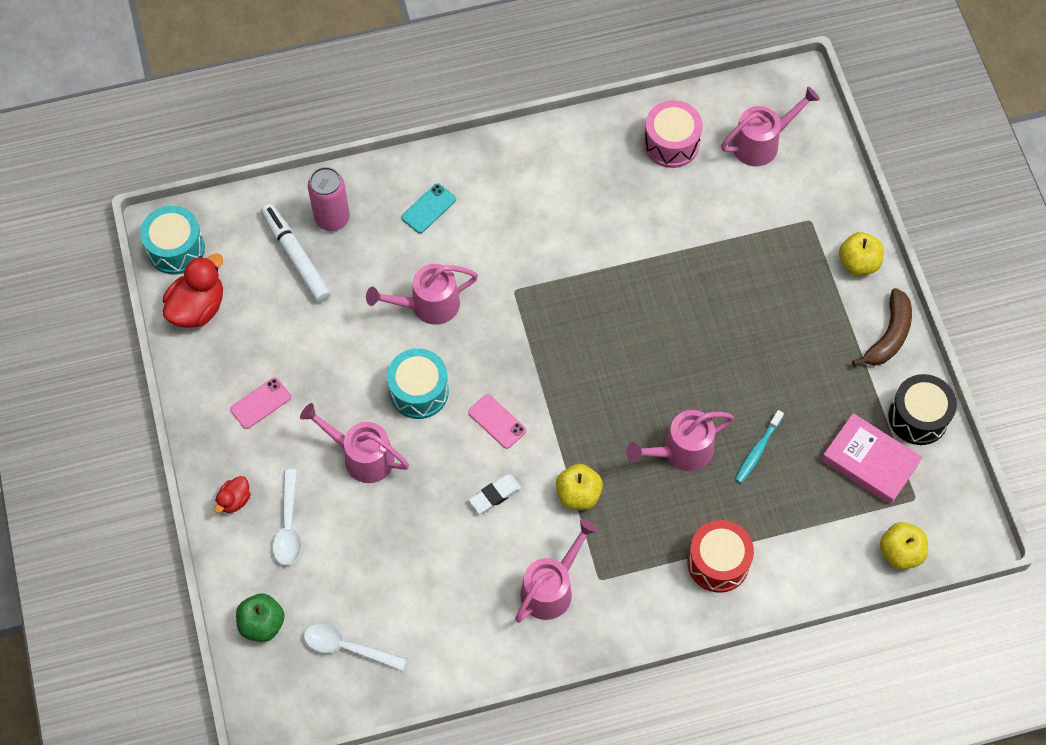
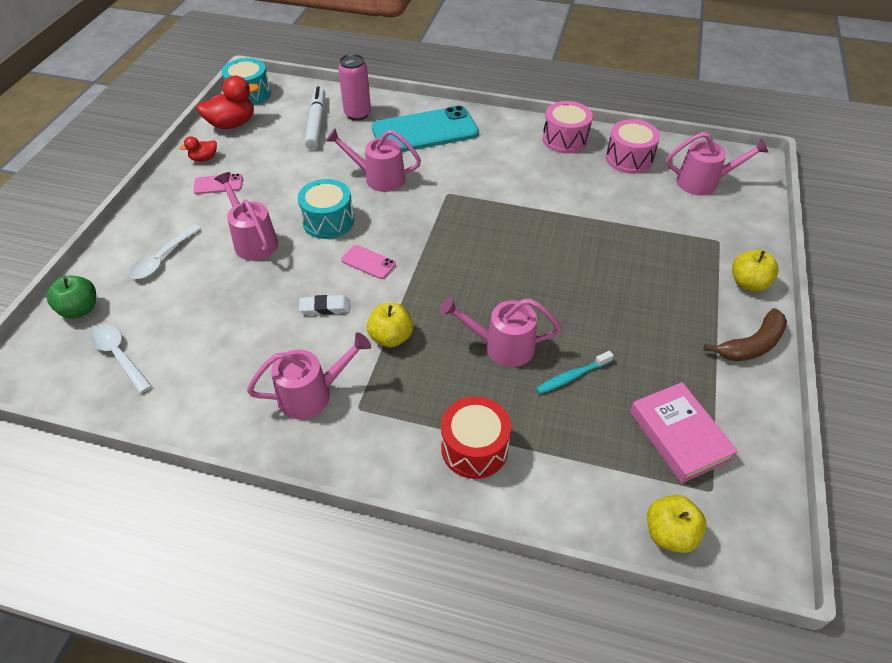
camera: 30 degrees right, 15 degrees down
(234, 500) = (145, 228): red duck -> red duck (204, 159)
(428, 208) = (425, 131): turquoise phone -> turquoise phone, size x2.32
(497, 421) = (368, 262): pink phone -> pink phone turned 45 degrees counterclockwise
(589, 146) = (565, 139): none -> pink drum
(918, 417) = (750, 421): black drum -> none

